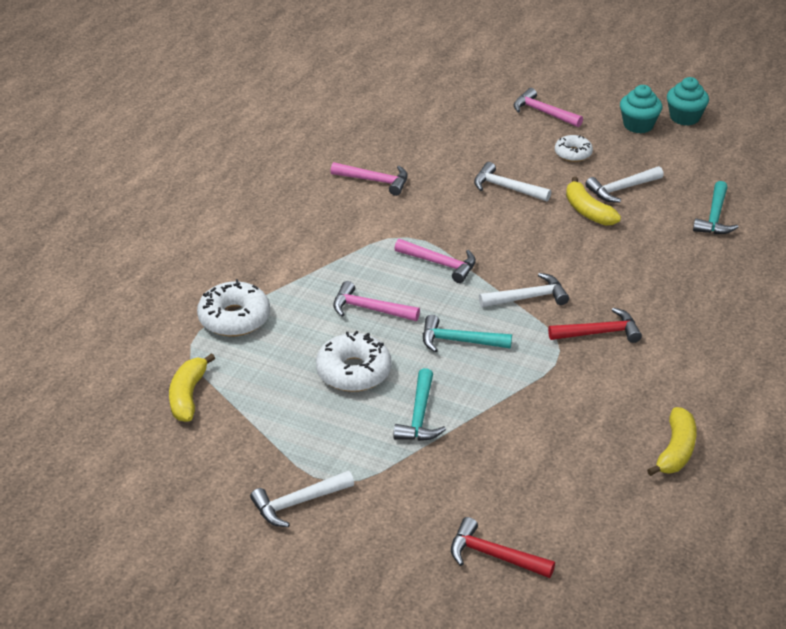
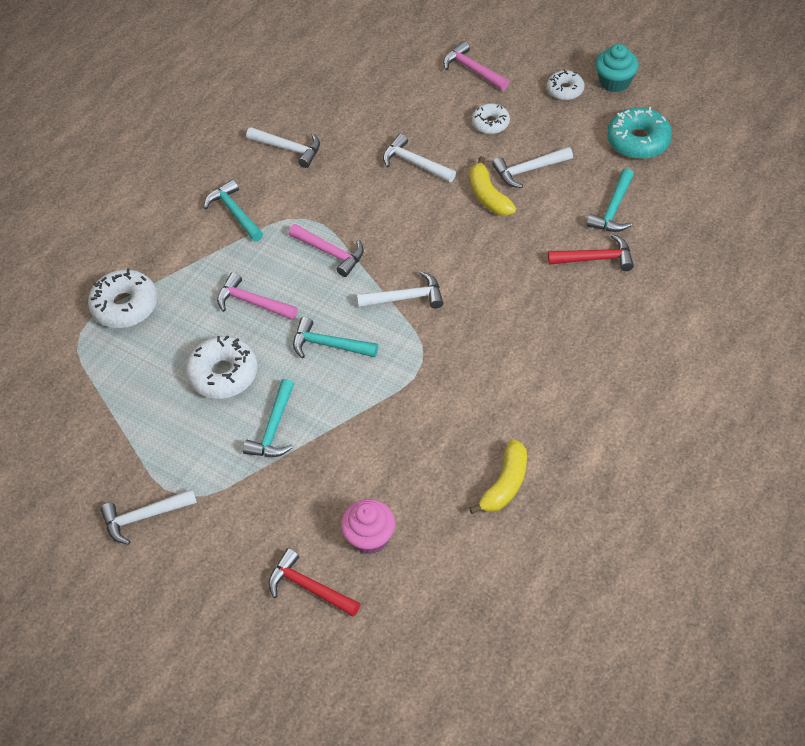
camera: 10 degrees right, 15 degrees up
(188, 396) = (67, 391): yellow banana -> none
(332, 235) = (235, 212): none -> turquoise hammer
(375, 181) = (288, 149): pink hammer -> white hammer
(547, 506) = (370, 537): none -> pink cupcake
(599, 333) = (465, 343): red hammer -> red hammer (595, 259)
(638, 125) = (565, 90): turquoise cupcake -> white donut
(721, 162) = (638, 141): none -> turquoise donut

